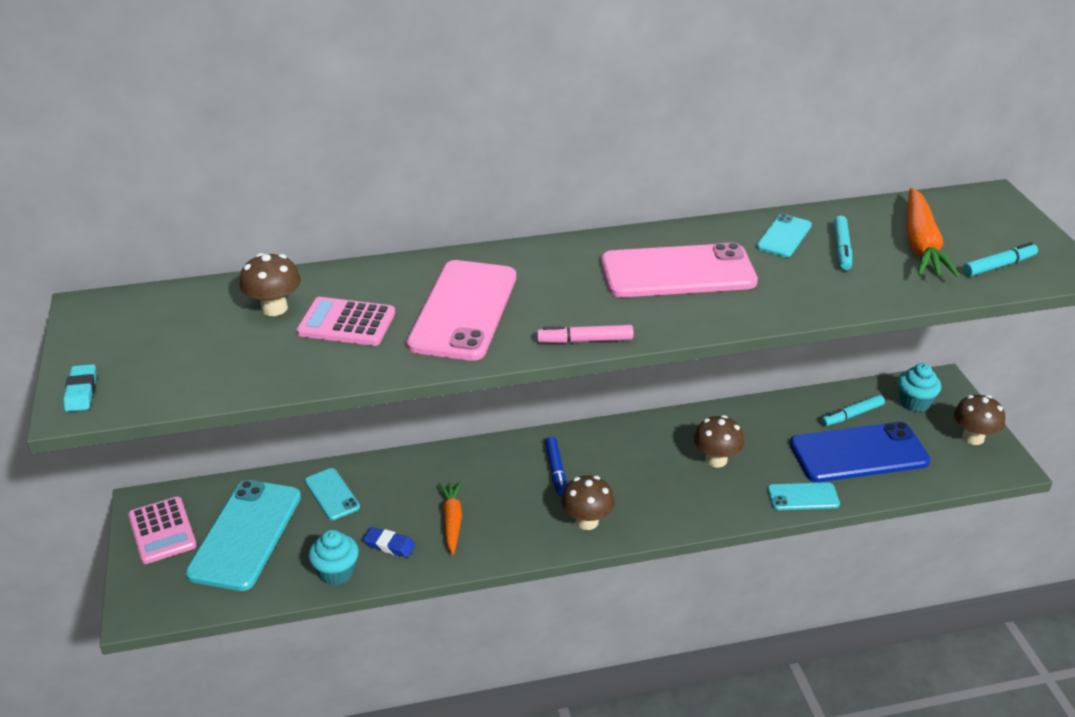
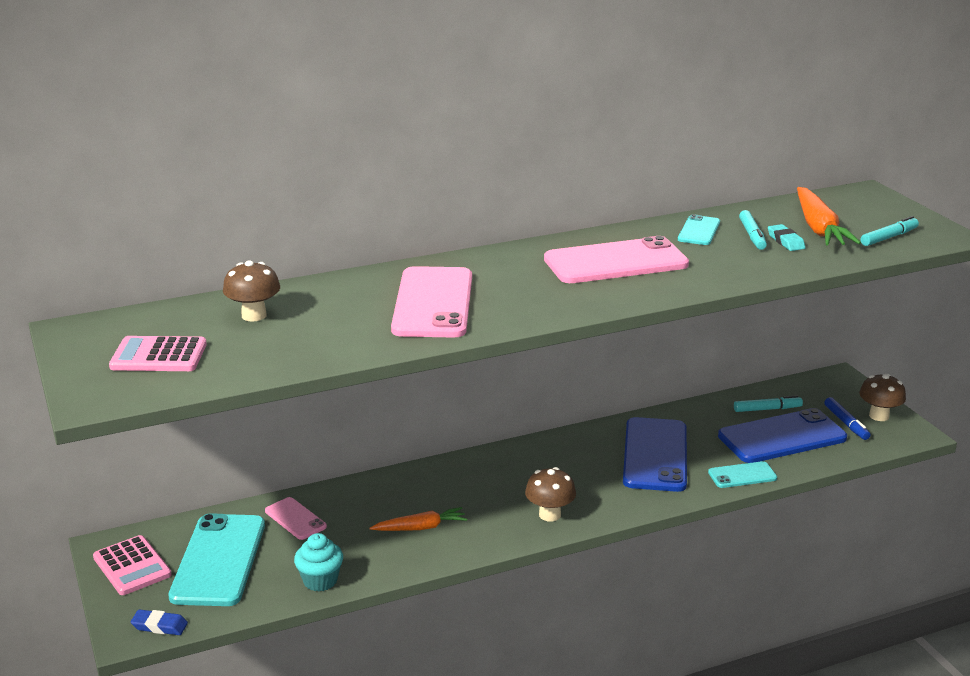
camera: 10 degrees left, 10 degrees down
(81, 392) = (92, 390): turquoise eraser -> turquoise eraser (785, 241)
(332, 494) = (295, 519): turquoise phone -> pink phone
(346, 323) = (327, 320): pink calculator -> pink calculator (159, 356)
(389, 545) = (365, 553): blue eraser -> blue eraser (159, 626)
(452, 521) = (420, 528): orange carrot -> orange carrot turned 90 degrees clockwise
(556, 470) = (508, 478): blue marker -> blue marker (846, 423)
(585, 340) = (552, 315): pink marker -> none
(716, 460) = (655, 455): brown mushroom -> blue phone
(852, 415) = (767, 409): turquoise marker -> turquoise marker turned 150 degrees counterclockwise
(914, 402) = (819, 394): turquoise cupcake -> none

